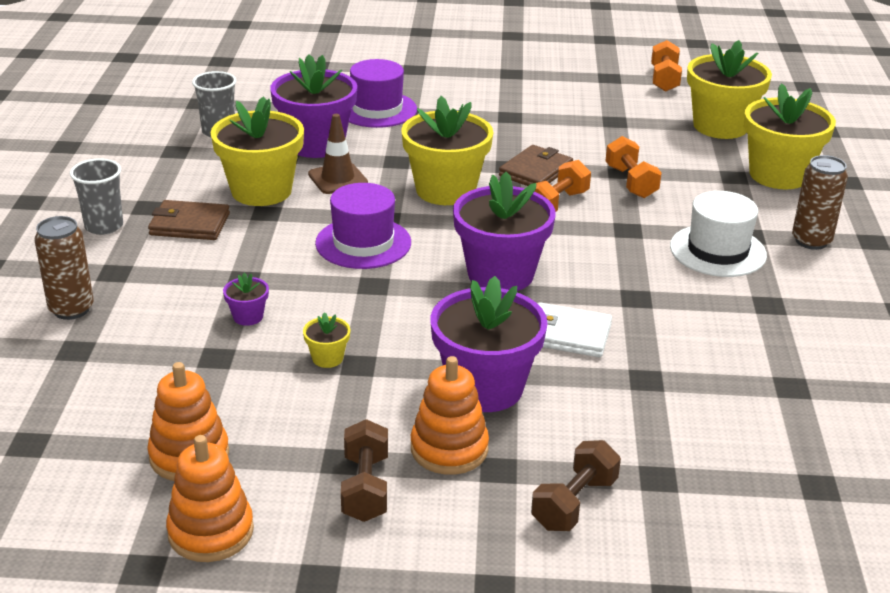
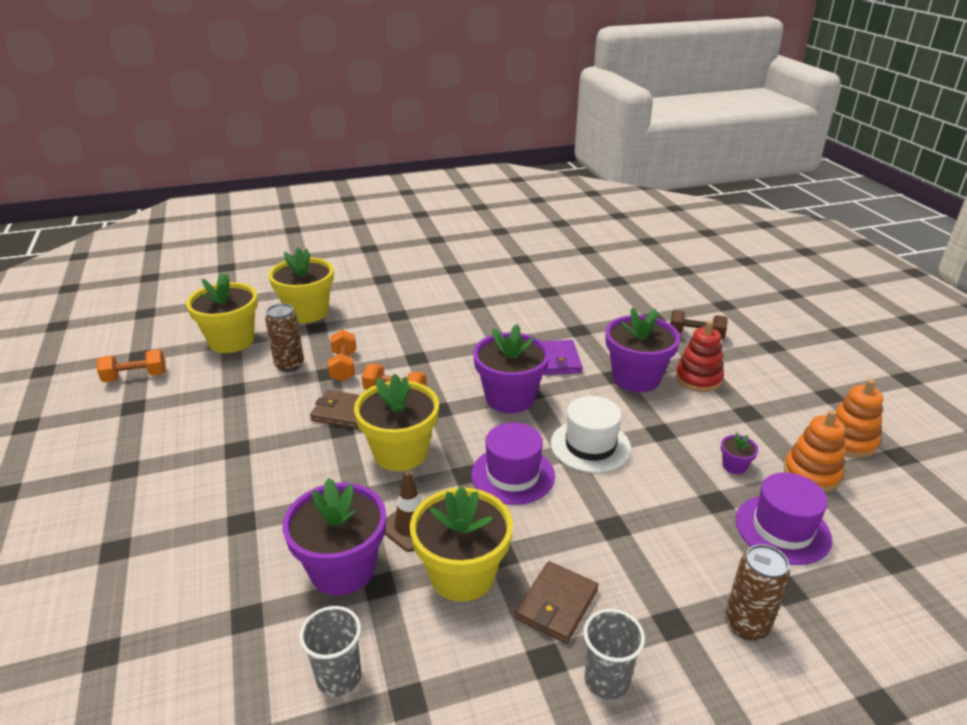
camera: 110 degrees left, 0 degrees up
(189, 224) = (556, 604): brown wallet -> brown wallet turned 45 degrees clockwise
(248, 317) = (658, 503): purple flower pot -> purple flower pot (734, 466)
(327, 358) = (667, 447): yellow flower pot -> none
(365, 488) = (757, 398): brown dumbbell -> none
(377, 109) = (239, 547): purple hat -> purple hat (782, 529)
(449, 449) = (698, 379): orange stacking toy -> red stacking toy
(568, 334) = (558, 360): white wallet -> purple wallet
(630, 182) = (344, 366): orange dumbbell -> orange dumbbell turned 60 degrees counterclockwise
(717, 251) = (424, 323): white hat -> white hat (590, 445)
(811, 241) = (393, 296): brown can -> brown can (289, 365)

